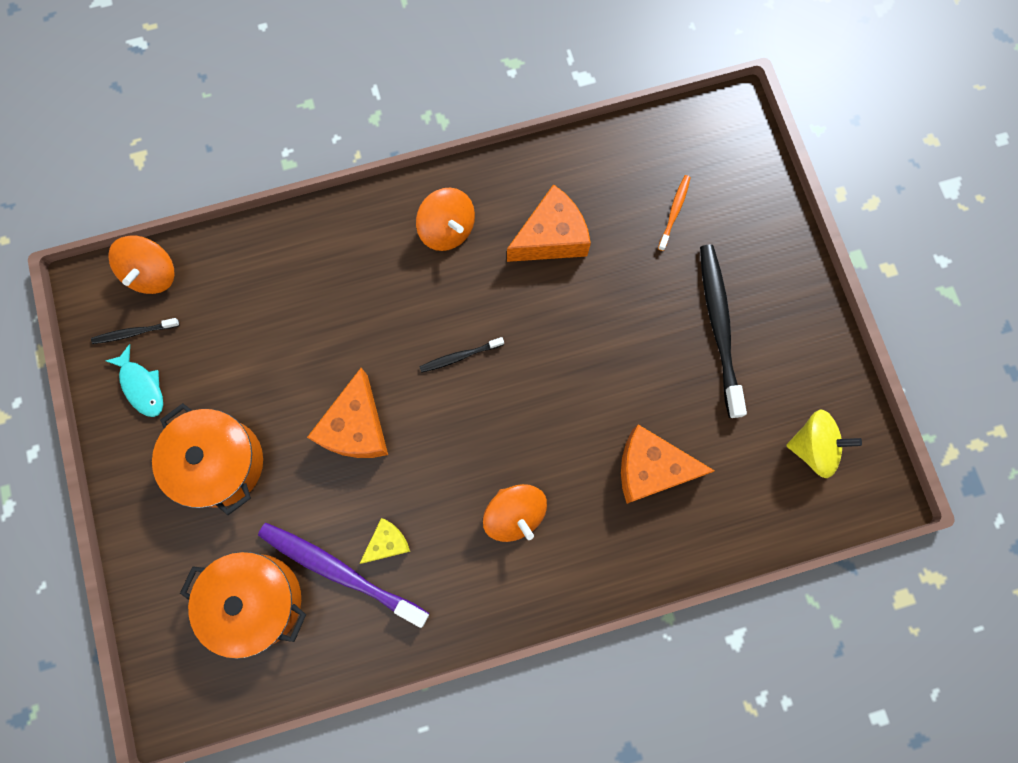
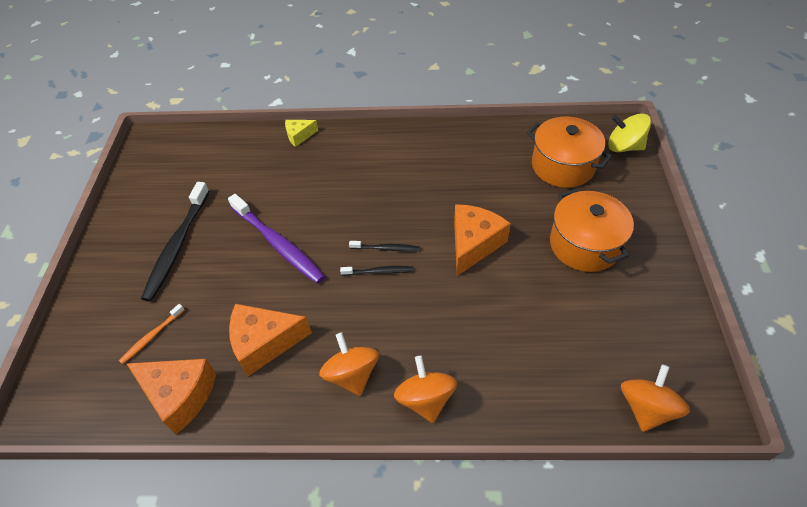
camera: 160 degrees left, 25 degrees down
(134, 333) = (662, 357): black toothbrush -> black toothbrush (386, 248)
(142, 386) = (652, 312): turquoise fish -> none
(339, 571) = (504, 169): purple toothbrush -> purple toothbrush (278, 244)
(387, 543) = (467, 176): yellow cheese -> yellow cheese (299, 136)
(514, 514) = (377, 174): orange spinning top -> orange spinning top (425, 399)
(651, 468) = (276, 178): orange cheese -> orange cheese (180, 395)
(813, 447) = (169, 168): yellow spinning top -> yellow spinning top (624, 147)

